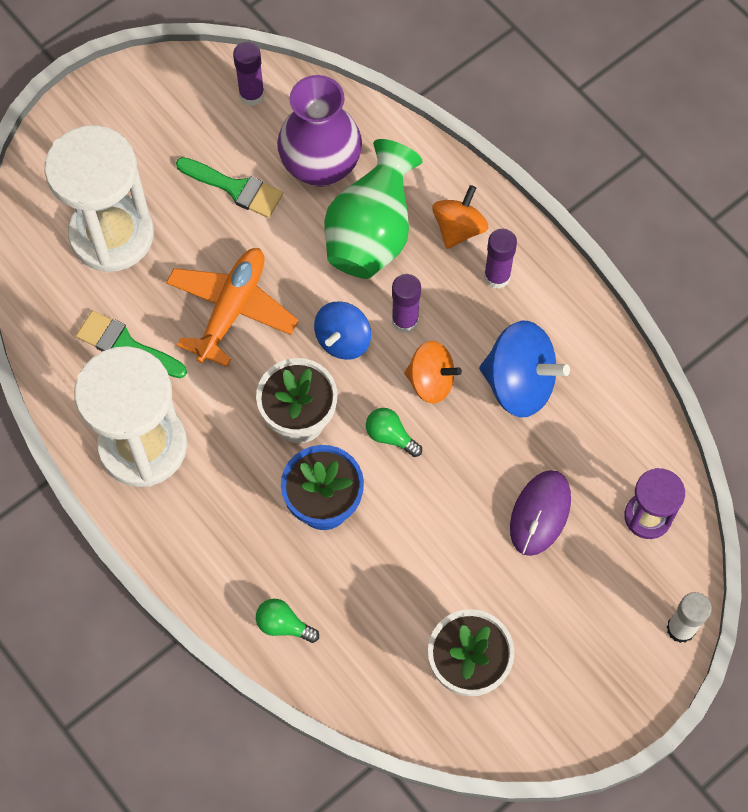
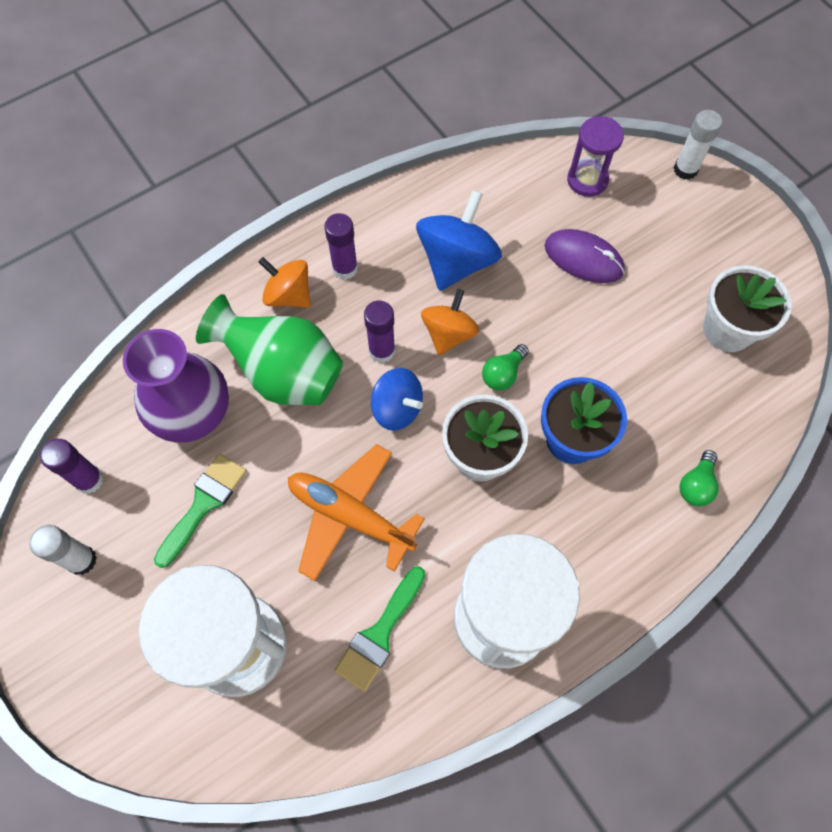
camera: 85 degrees left, 0 degrees up
(179, 104) = (82, 560): none -> white glue stick

